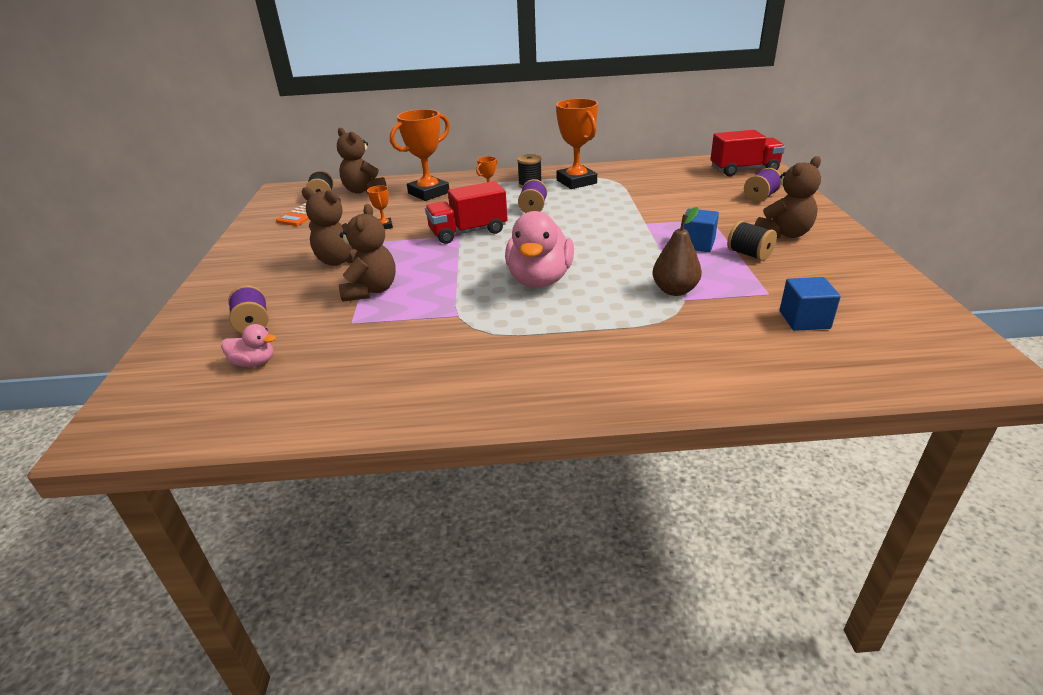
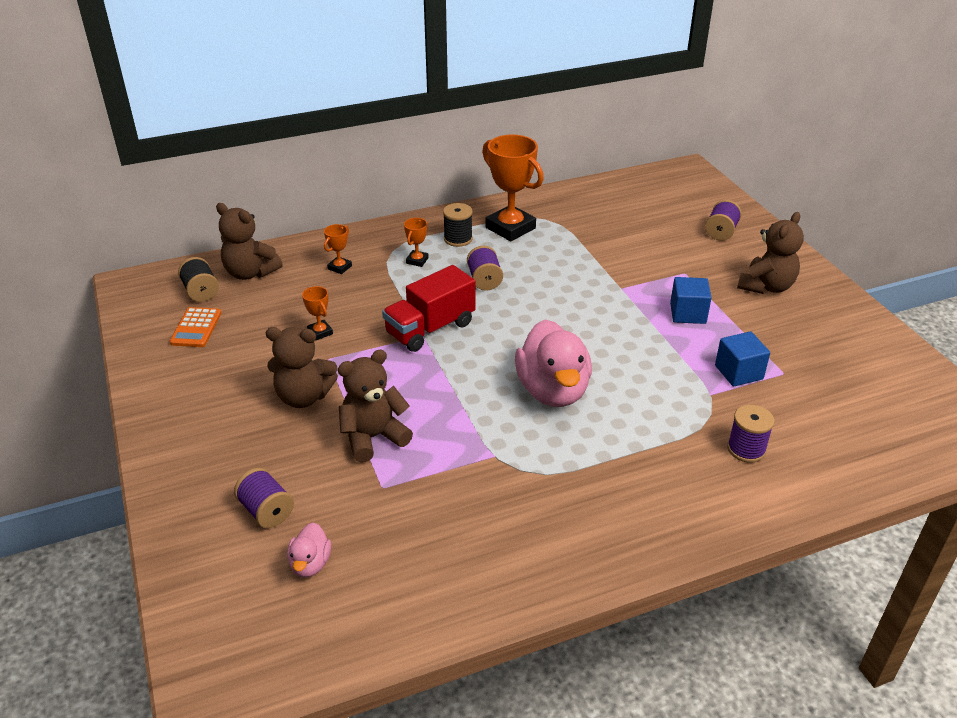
camera: 20 degrees left, 5 degrees up
(254, 363) = (310, 564): pink duck -> pink duck turned 105 degrees clockwise
(371, 290) = (373, 437): brown teddy bear -> brown teddy bear turned 105 degrees counterclockwise
(428, 193) = (339, 267): orange trophy -> orange trophy, size x0.46
(674, 290) = (695, 383): brown pear -> none
(696, 343) = (746, 449): none -> purple spool
(744, 170) = (686, 189): red truck -> none
(749, 254) = (744, 321): black spool -> none
(804, 320) = (827, 402): blue cube -> blue cube (738, 372)

